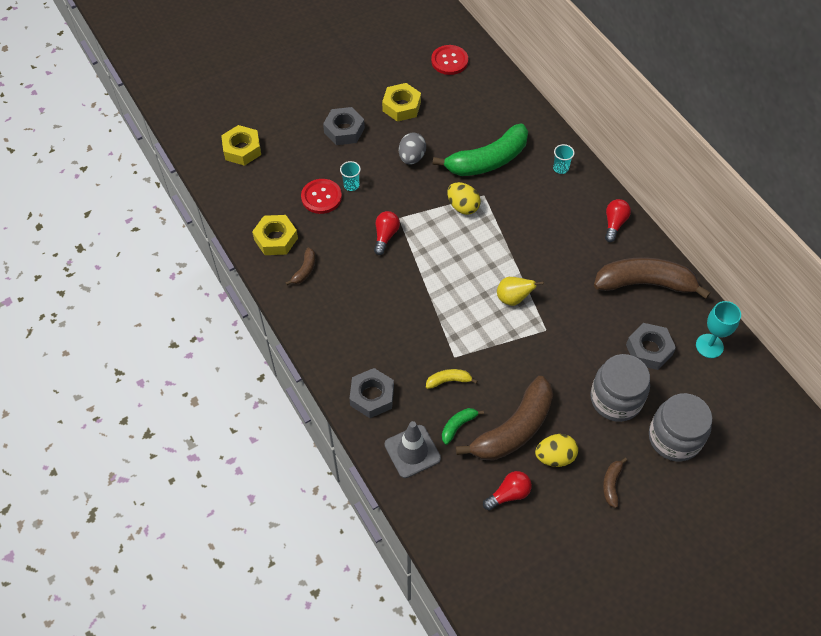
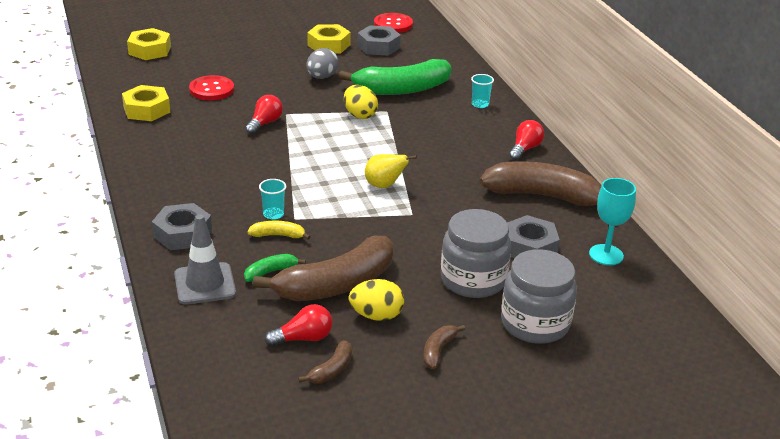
camera: 10 degrees right, 25 degrees down
(304, 270) = (163, 134): brown banana -> brown banana (331, 370)
(344, 130) = (261, 52): grey nut -> grey nut (378, 46)
(351, 185) = (248, 86): turquoise cup -> turquoise cup (273, 214)

